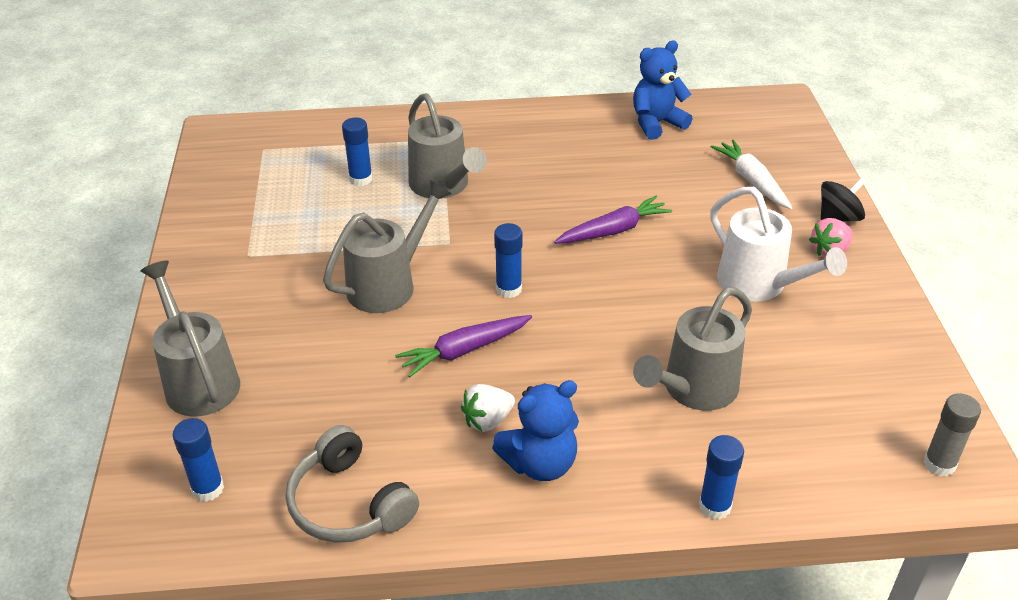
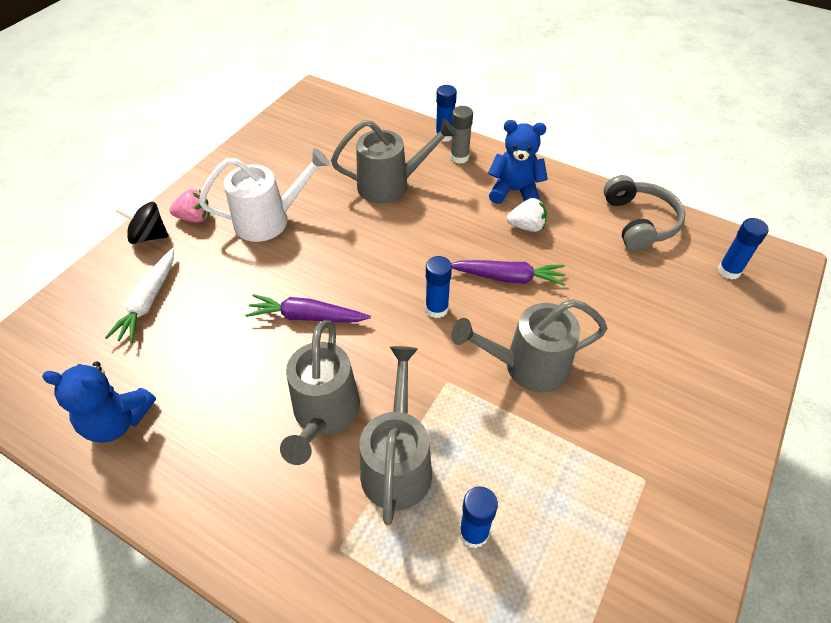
camera: 145 degrees left, 10 degrees up
(198, 380) = (723, 357): grey watering can -> grey watering can (324, 415)
(760, 285) = (270, 220): white watering can -> white watering can turned 75 degrees clockwise
(939, 464) = (321, 104): grey glue stick -> grey glue stick (459, 157)

